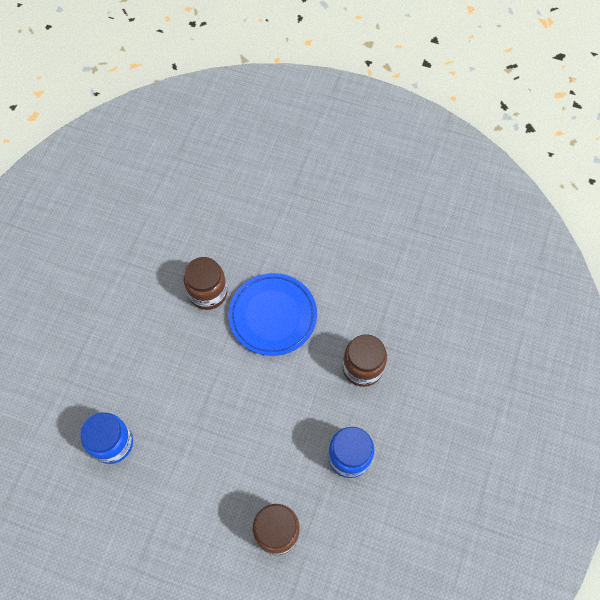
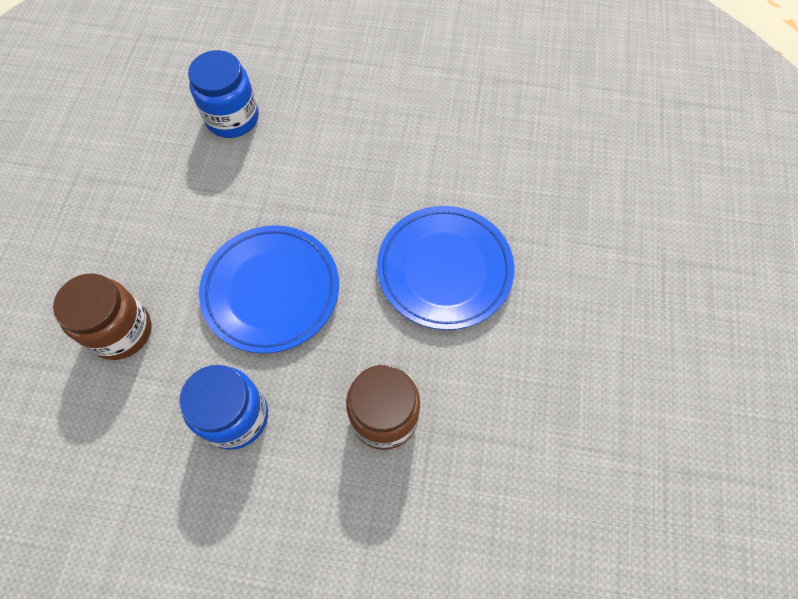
camera: 80 degrees right, 0 degrees up
(208, 293) = (461, 180): brown jar -> none
(266, 427) = (271, 291): none -> blue plate

